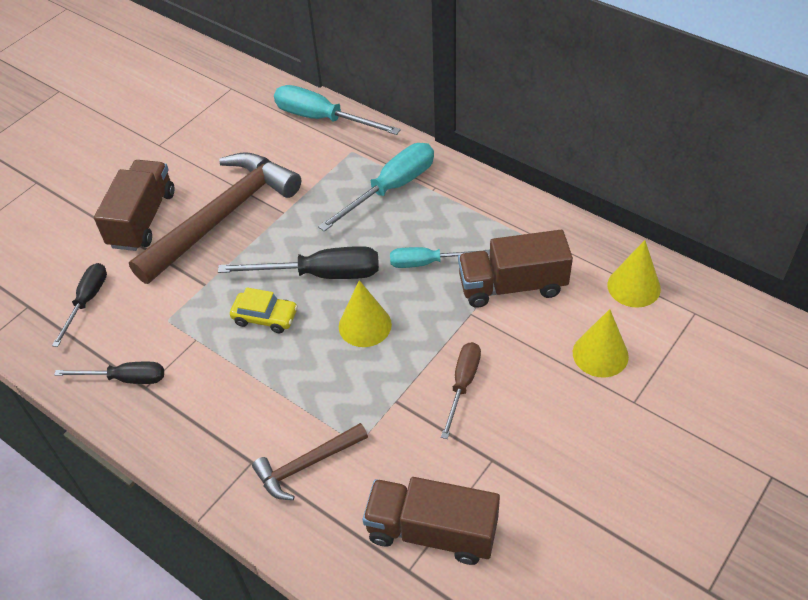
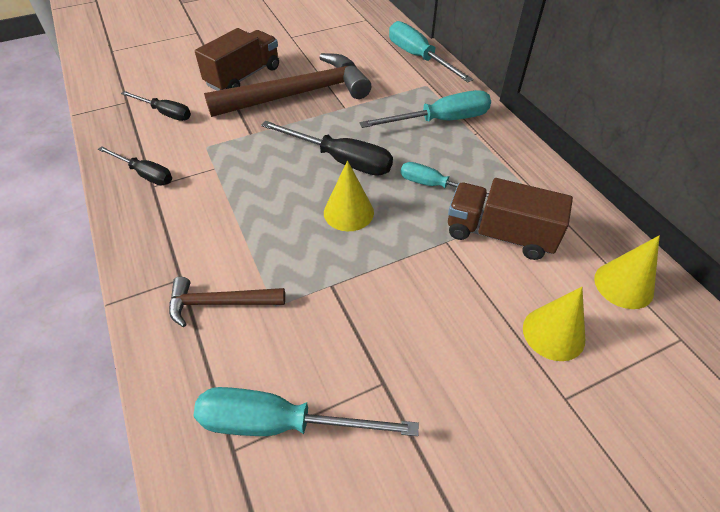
camera: 25 degrees right, 0 degrees up
(87, 301) = (165, 113): black screwdriver -> black screwdriver turned 75 degrees clockwise
(265, 317) = (276, 173): yellow car -> none
(432, 531) = (281, 423): brown truck -> turquoise screwdriver
(463, 384) = (400, 299): brown screwdriver -> none

